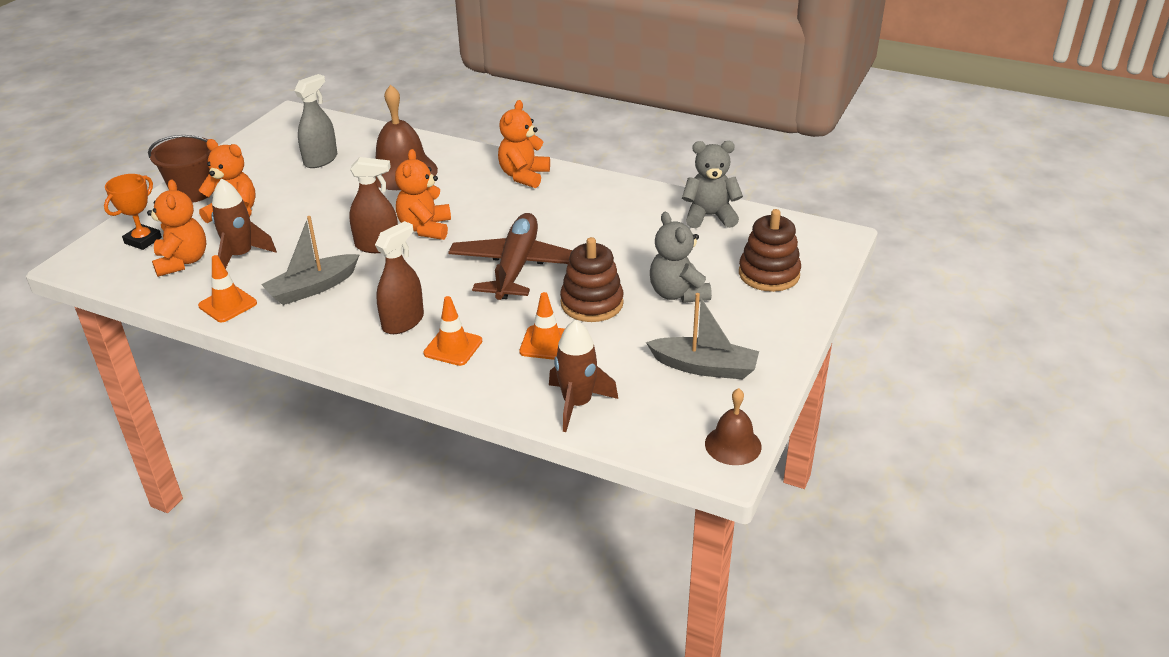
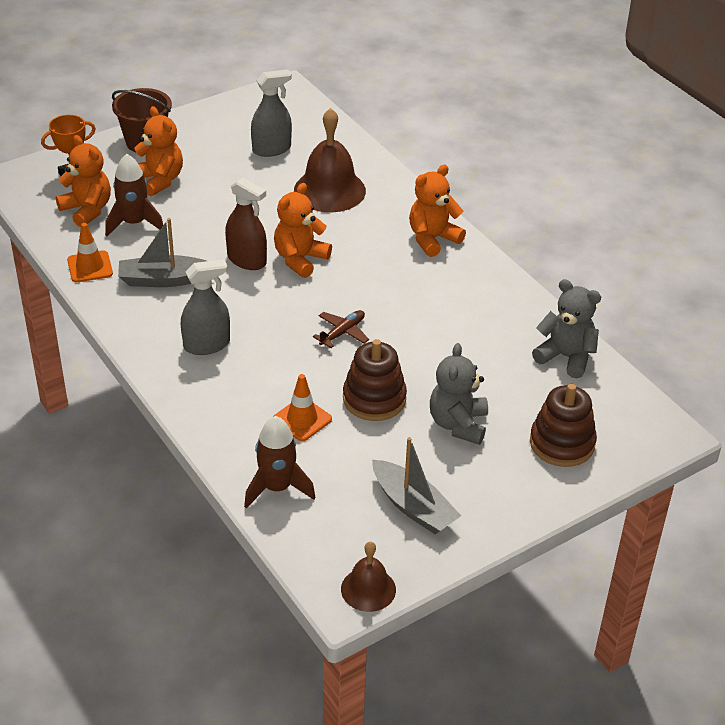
camera: 30 degrees right, 5 degrees up
(182, 262) = (87, 210): orange teddy bear -> orange teddy bear turned 60 degrees counterclockwise
(403, 322) = (206, 345): brown spray bottle -> grey spray bottle
(453, 347) = (225, 387): orange traffic cone -> none
(516, 267) = (342, 332): brown plane -> brown plane, size x0.45

